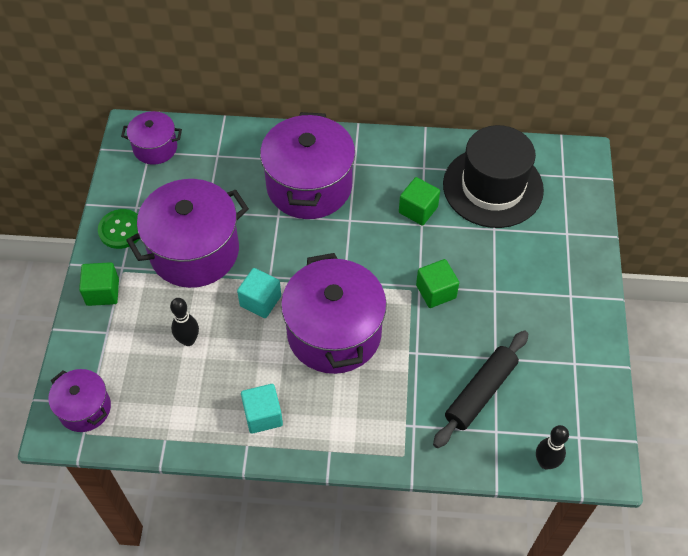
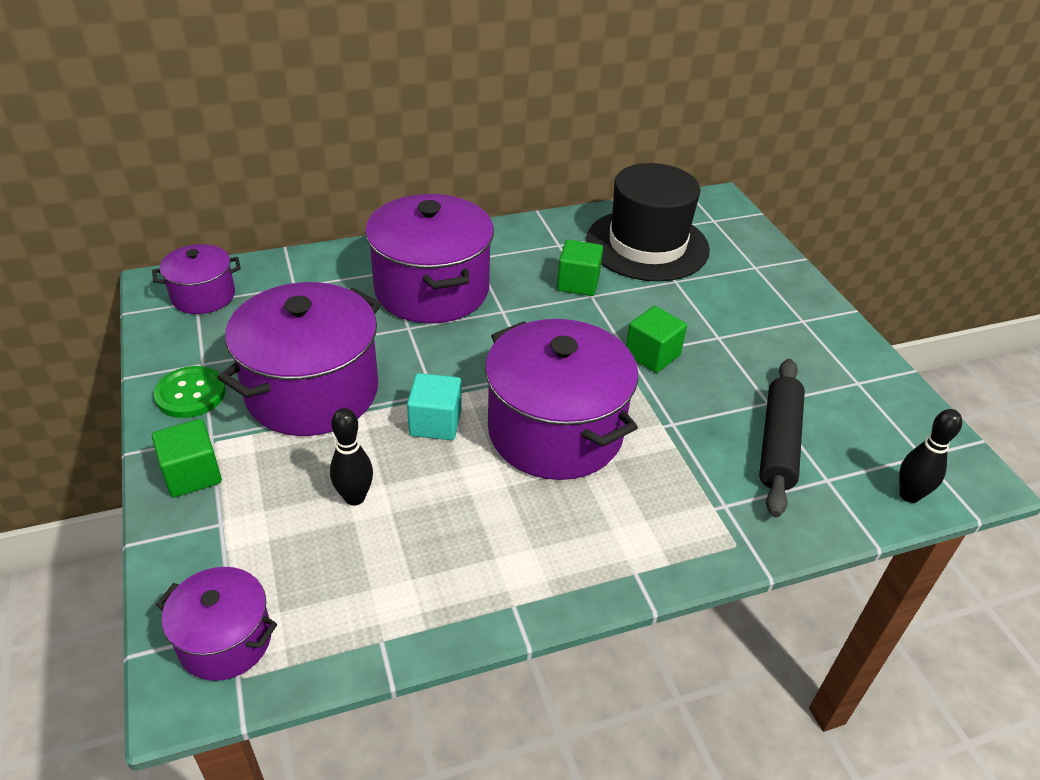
camera: 25 degrees left, 15 degrees down
(263, 415) = (515, 558): turquoise cube -> none

